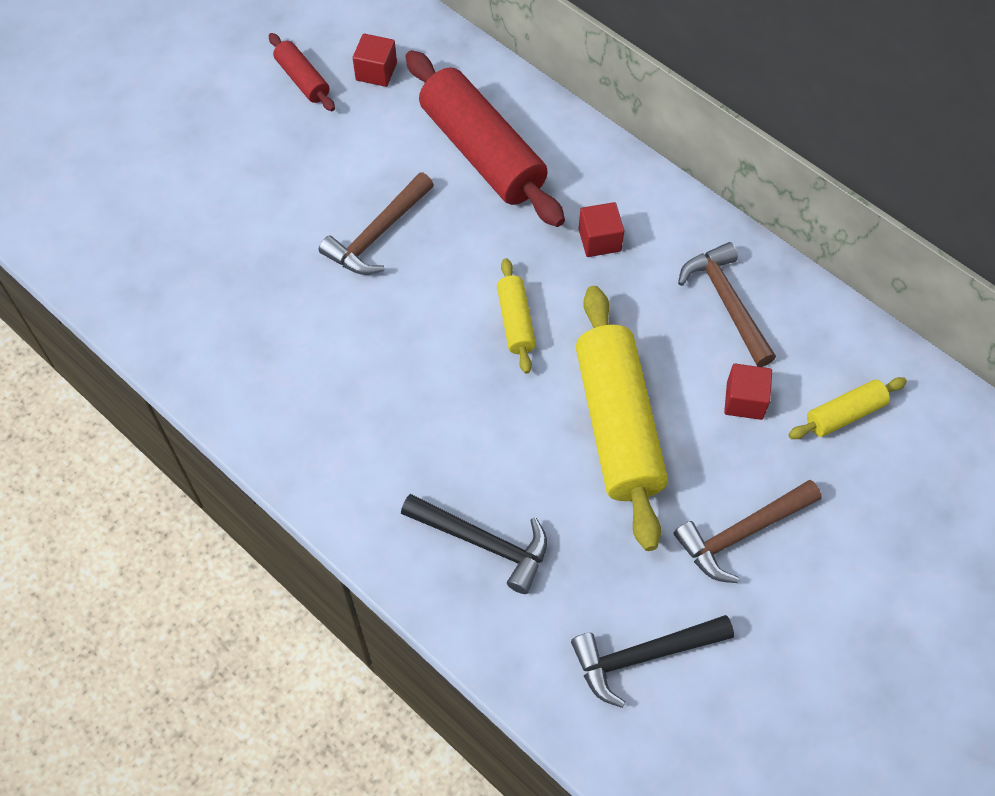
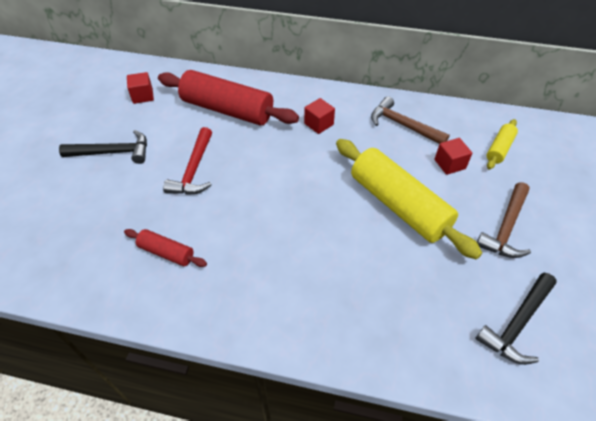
camera: 30 degrees left, 10 degrees down
(302, 80) = (100, 114): red rolling pin -> red rolling pin (166, 253)
(377, 235) = (194, 170): brown hammer -> red hammer
(484, 543) = (377, 308): black hammer -> black hammer (113, 152)
(516, 321) = (304, 179): yellow rolling pin -> none

